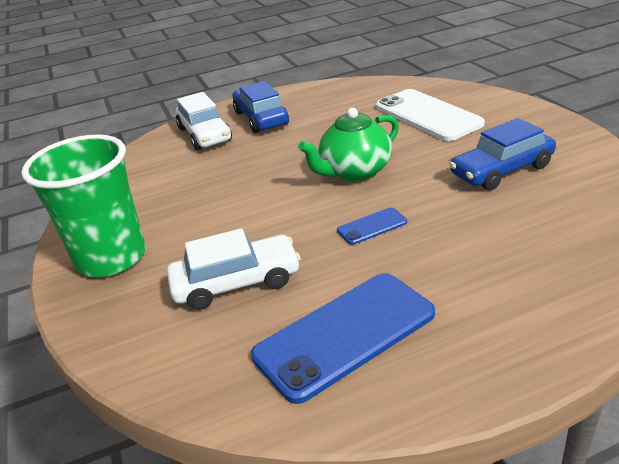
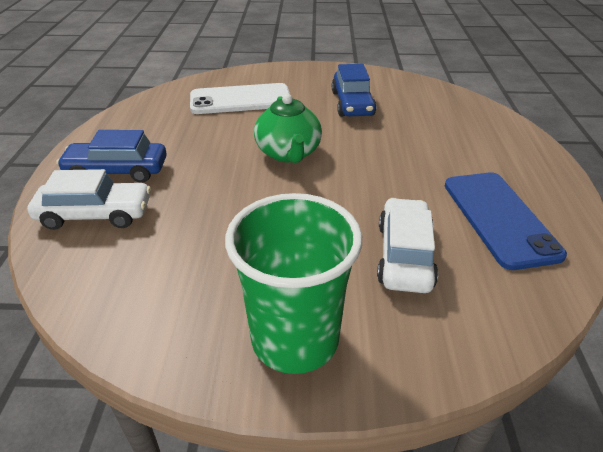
camera: 70 degrees left, 5 degrees up
(372, 226) = (376, 169): blue phone -> none

